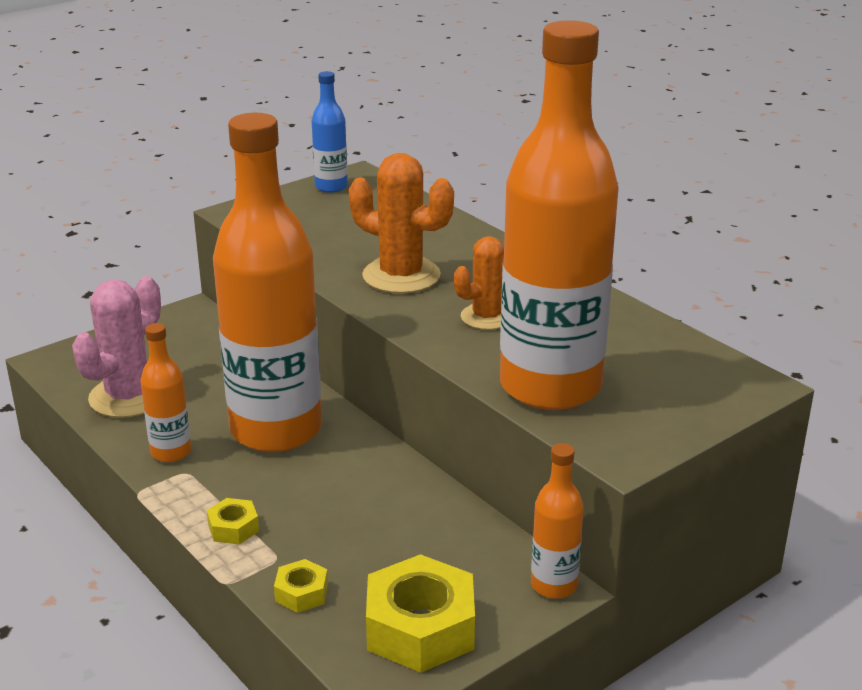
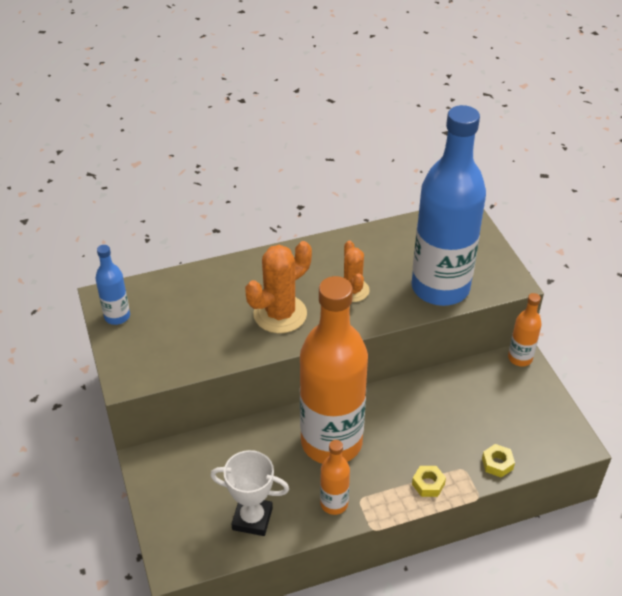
camera: 70 degrees left, 15 degrees up
(128, 397) = (252, 519): pink cactus -> white trophy
(420, 628) = (538, 420): yellow nut -> none
(550, 387) = (440, 288): orange bottle -> blue bottle

